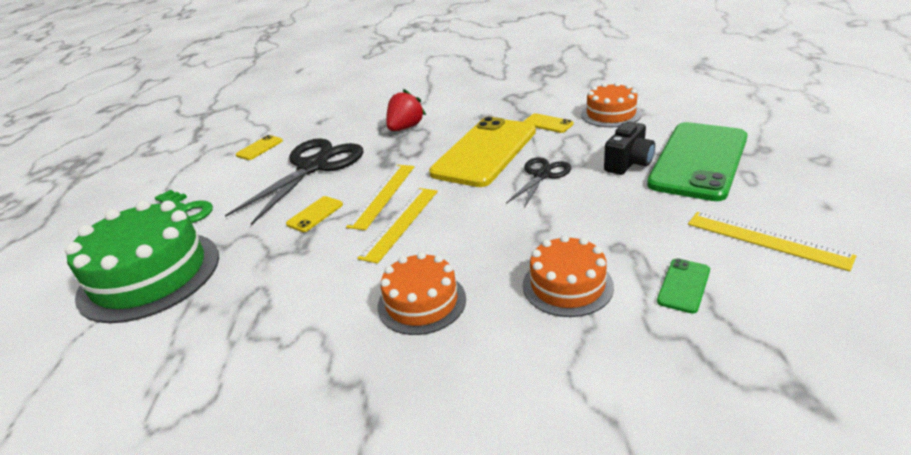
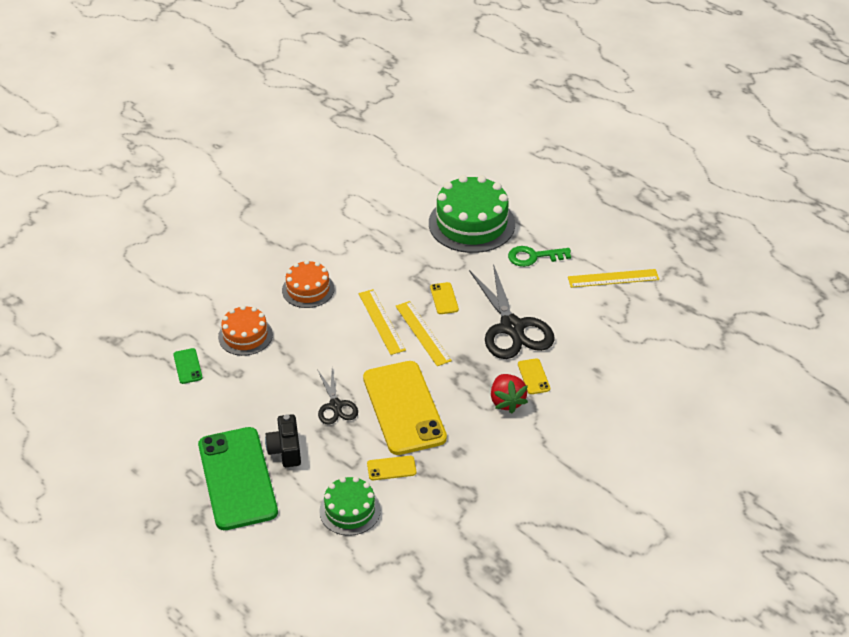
camera: 130 degrees right, 10 degrees up
(259, 148) = (589, 320): yellow phone -> yellow phone (533, 376)
(611, 114) = (350, 510): orange cake -> green cake
(767, 239) = (159, 421): yellow ruler -> yellow ruler (613, 278)

